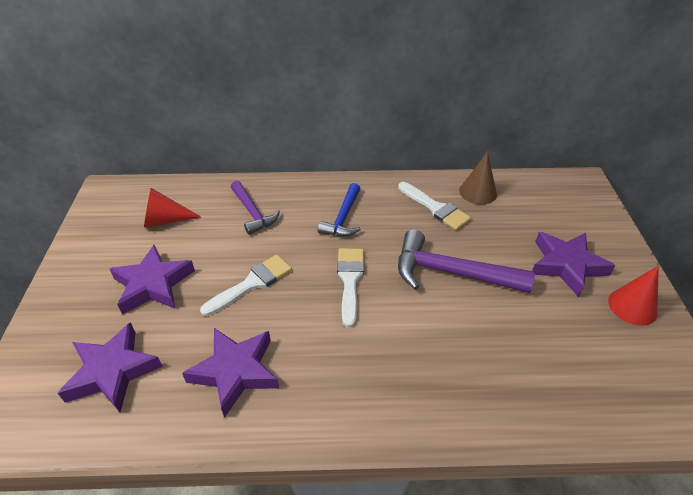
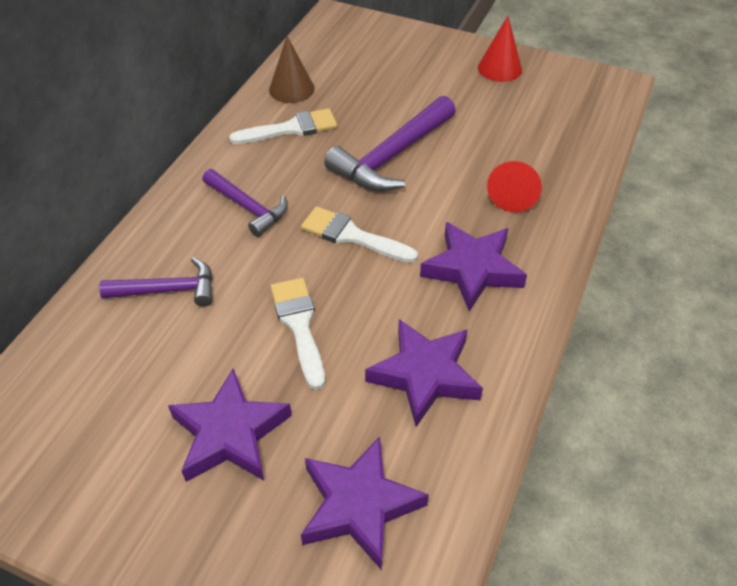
camera: 65 degrees left, 5 degrees up
(165, 220) = (103, 394): red cone -> red cone (513, 193)
(343, 218) = (248, 207): blue hammer -> purple hammer
(566, 265) = (432, 80): purple star -> purple star (472, 269)

